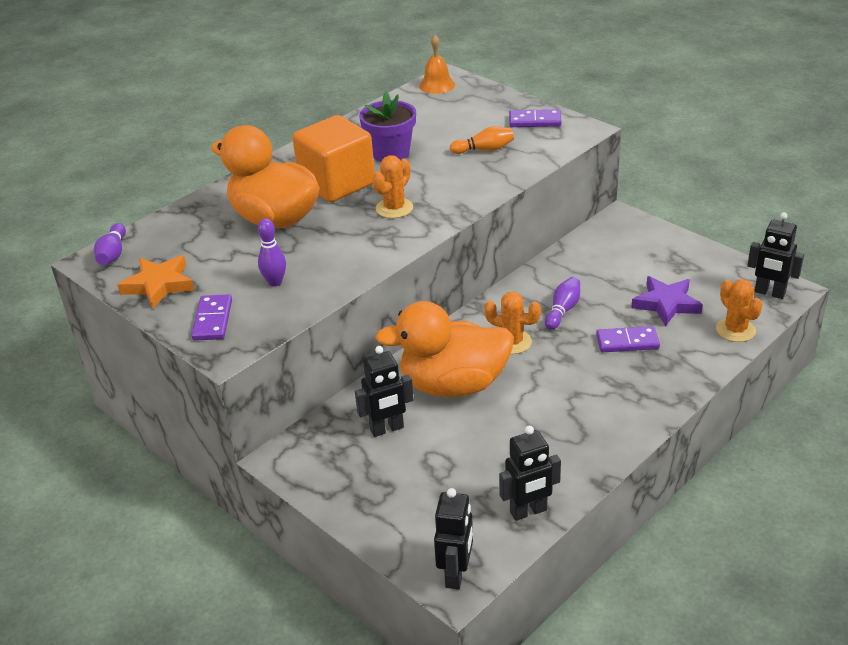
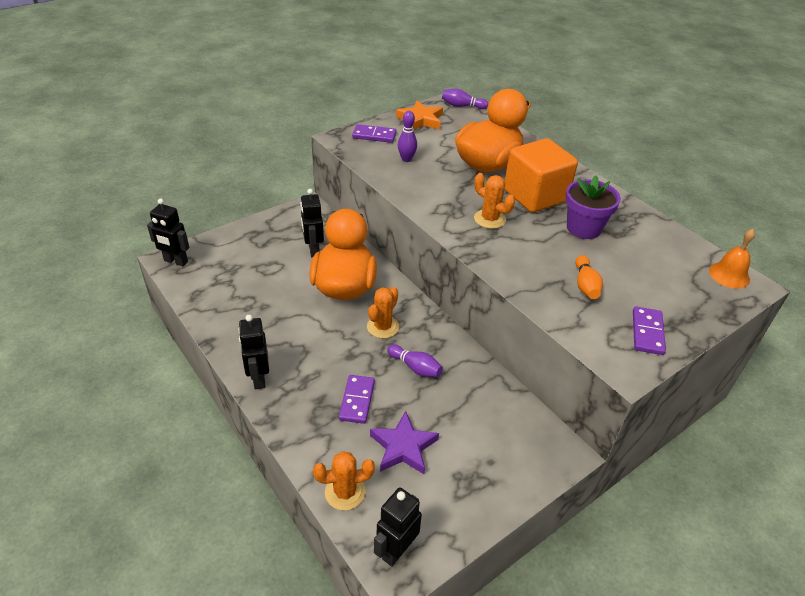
camera: 95 degrees right, 5 degrees up
(528, 511) = (204, 300): black robot -> black robot (258, 378)

